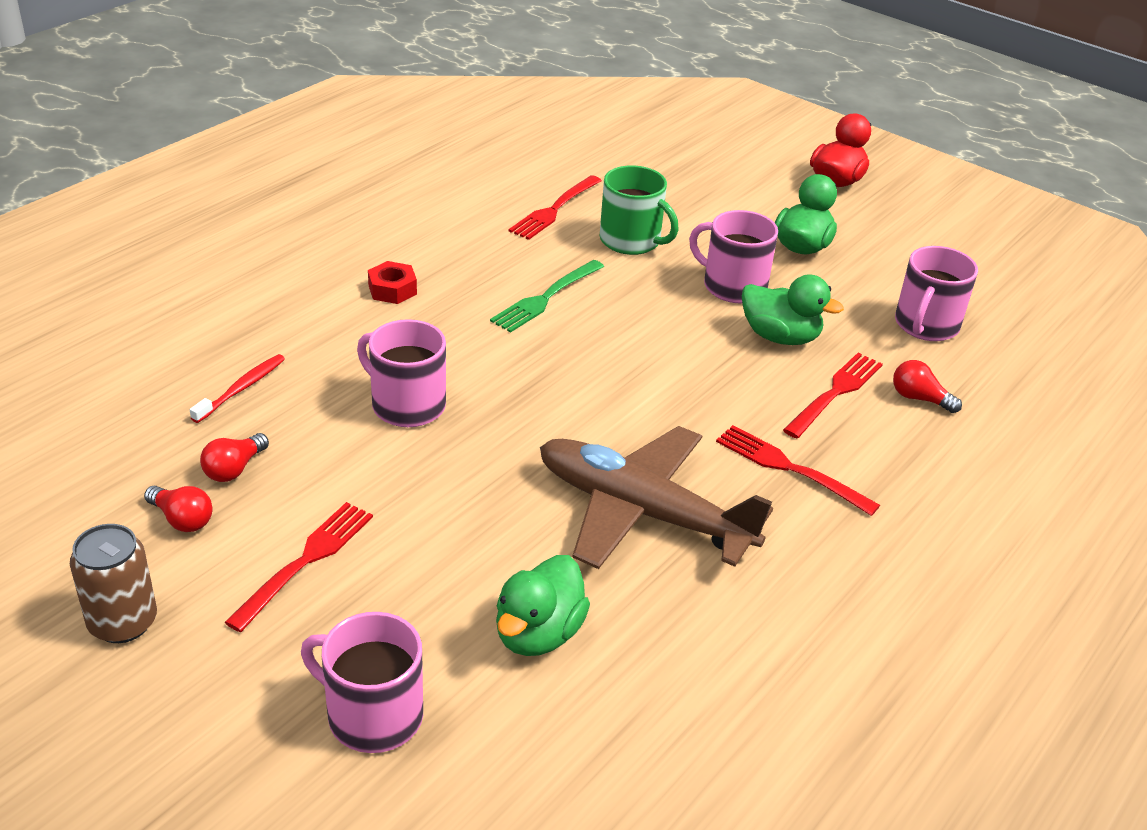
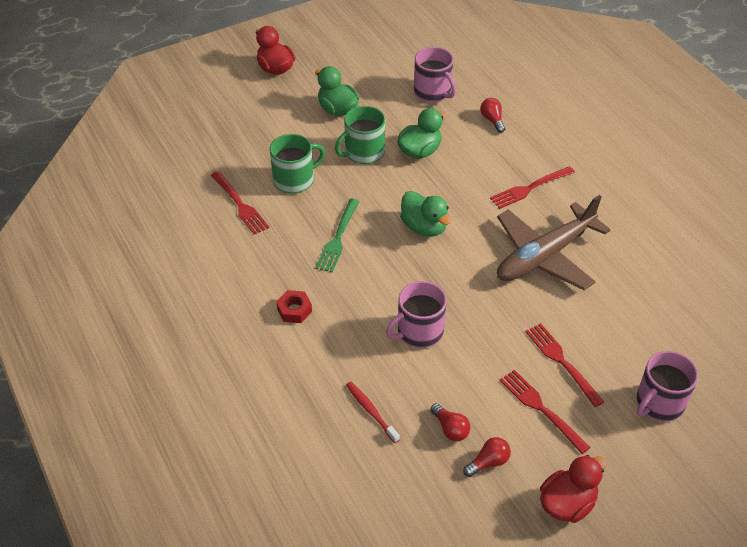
camera: 65 degrees left, 10 degrees up
(123, 622) = (567, 503): brown can -> red duck
(538, 633) = (620, 323): green duck -> green duck (424, 227)
(546, 298) = (338, 238): green fork -> green fork turned 45 degrees clockwise
(733, 286) = (363, 152): pink mug -> green mug
(835, 393) = (476, 149): red fork -> red fork (562, 362)
(919, 398) = (492, 120): red light bulb -> red light bulb turned 105 degrees clockwise

